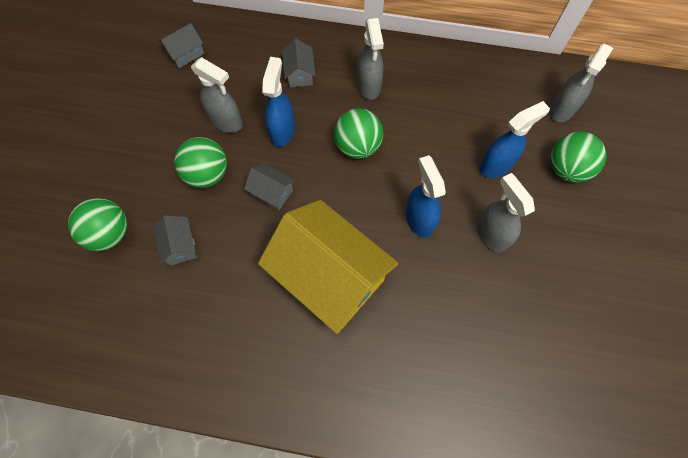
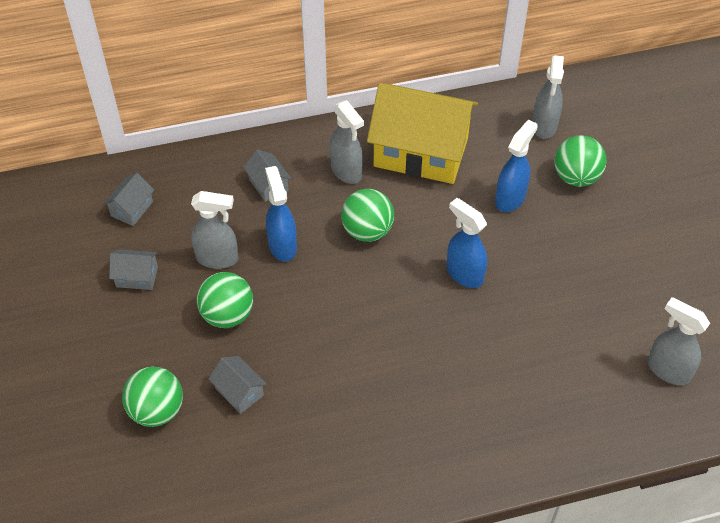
camera: 25 degrees left, 15 degrees down
(272, 192) = (305, 306): grey house -> grey house (137, 277)
(329, 276) = (407, 358): yellow house -> yellow house (421, 152)
(491, 234) = (538, 260): grey spray bottle -> grey spray bottle (668, 370)

